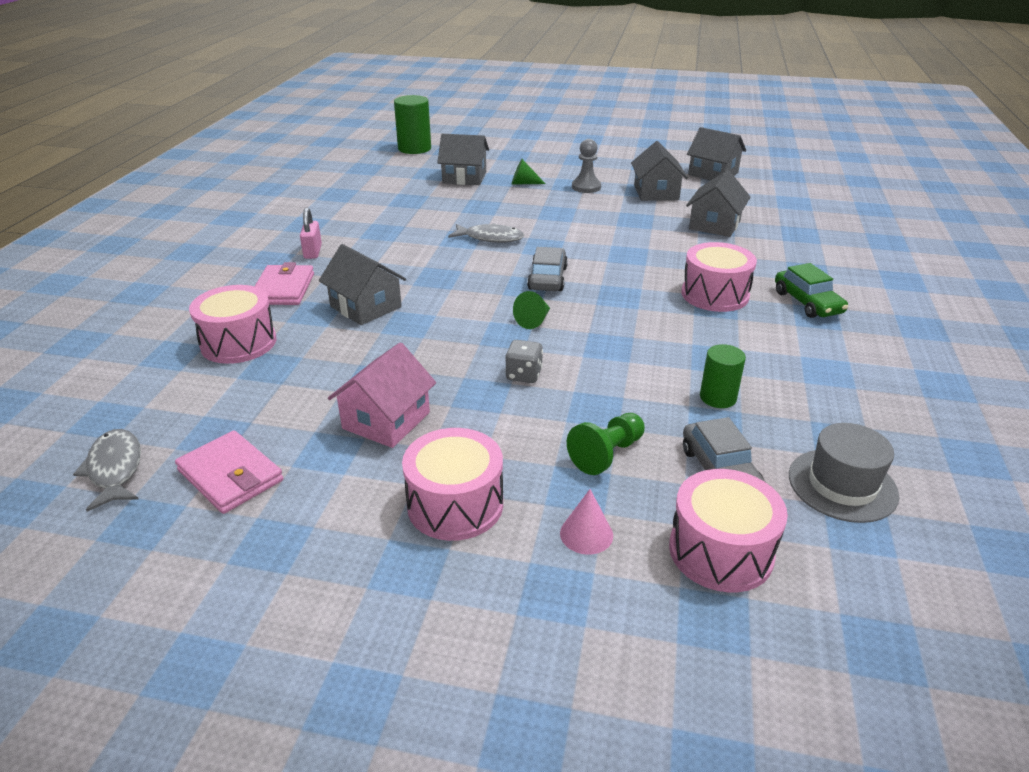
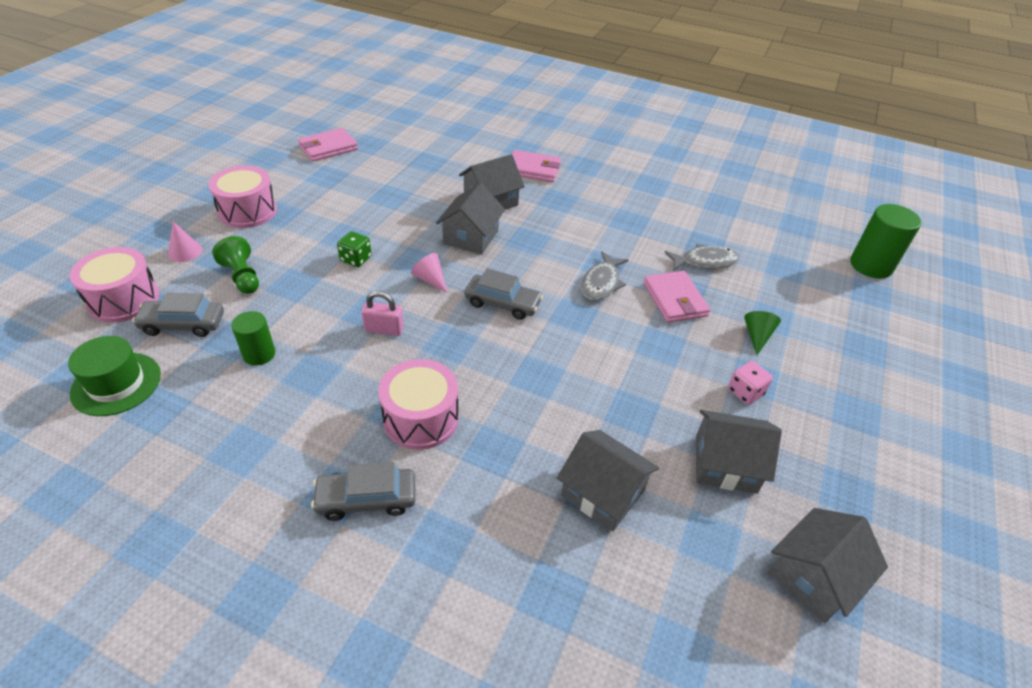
camera: 100 degrees right, 10 degrees up
(115, 469) = (357, 119): grey fish -> grey fish (704, 261)
(238, 343) = (464, 151): pink drum -> none
(313, 252) = (594, 184): pink padlock -> pink padlock (384, 329)
(386, 420) = (342, 197): pink house -> none
(464, 177) = (774, 291): grey house -> grey house (471, 237)
(496, 209) = (675, 299): none -> pink wallet
(524, 375) = (356, 259): grey dice -> green dice
(534, 320) = (430, 279): green cone -> pink cone
(586, 187) = (745, 392): grey pawn -> pink dice
(807, 302) = (366, 499): green car -> grey car
(842, 485) = (116, 384): grey hat -> green hat

